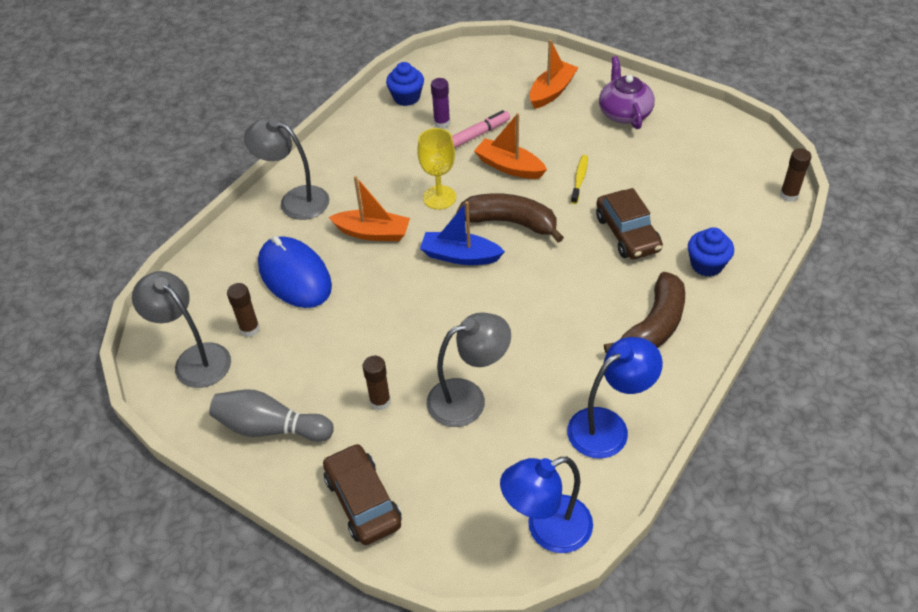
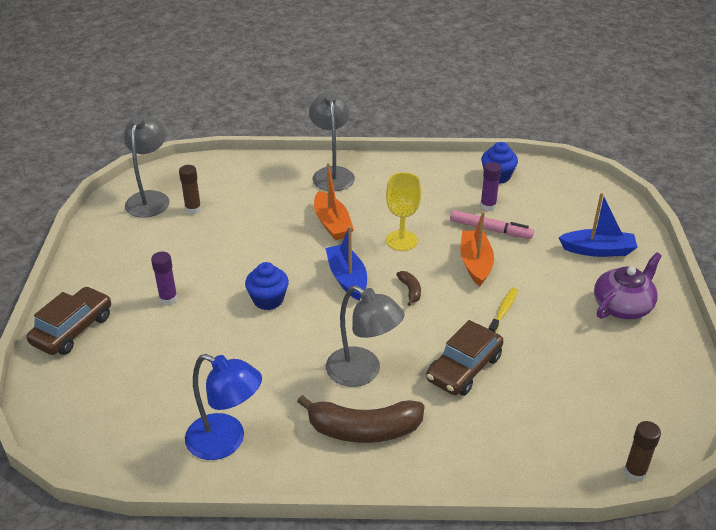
camera: 55 degrees right, 10 degrees down
(270, 428) = (112, 258): grey bowling pin -> none
(294, 275) = (258, 206): blue mouse -> none
(380, 401) = (168, 299): brown glue stick -> purple glue stick
(468, 398) = (201, 344): grey lamp -> grey lamp (362, 372)
(510, 222) = (410, 290): brown banana -> brown banana, size x0.45
(547, 529) = (97, 443): blue lamp -> none
(552, 91) = (597, 250): orange boat -> blue boat
(579, 179) = (503, 311): yellow toothbrush -> yellow toothbrush turned 45 degrees counterclockwise
(706, 265) = (473, 440): blue cupcake -> blue cupcake (268, 300)

